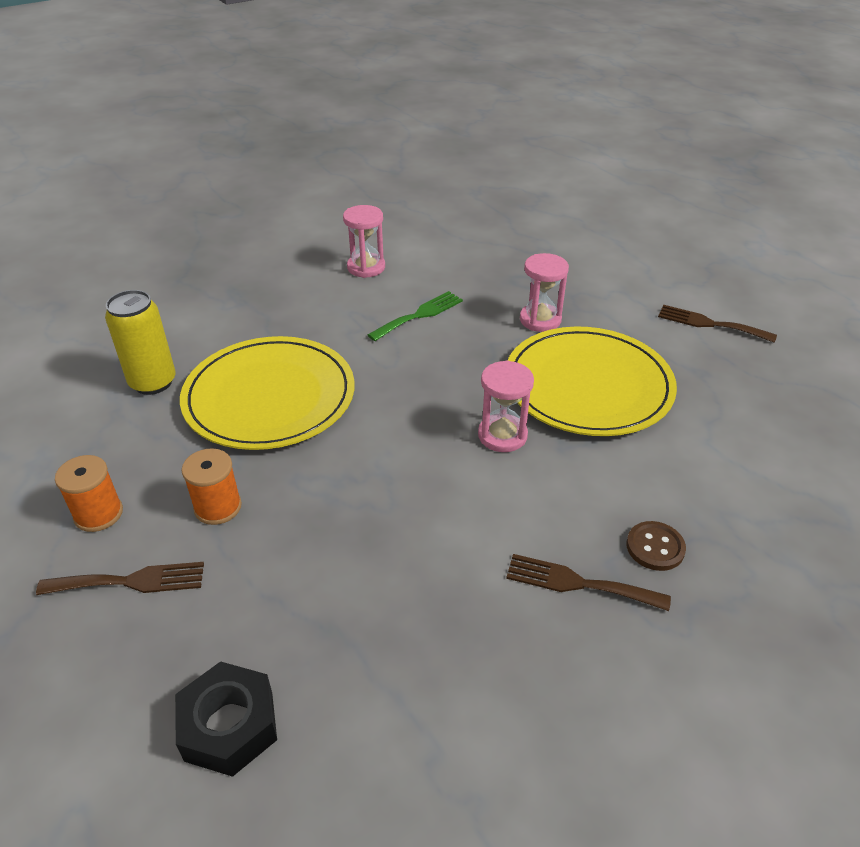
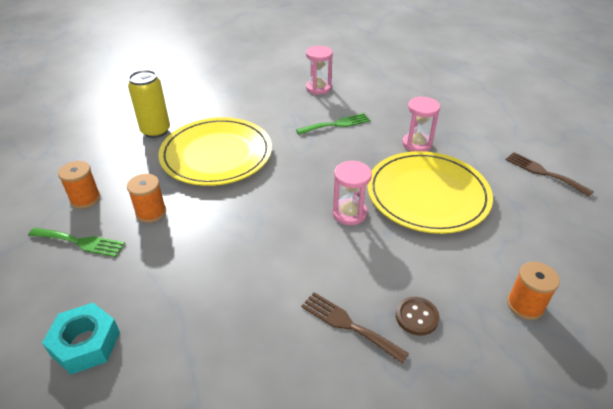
camera: 20 degrees right, 0 degrees up
(130, 581) = (80, 242): brown fork -> green fork
(229, 725) = (85, 343): black nut -> turquoise nut
(769, 495) = (525, 305): none -> orange spool

